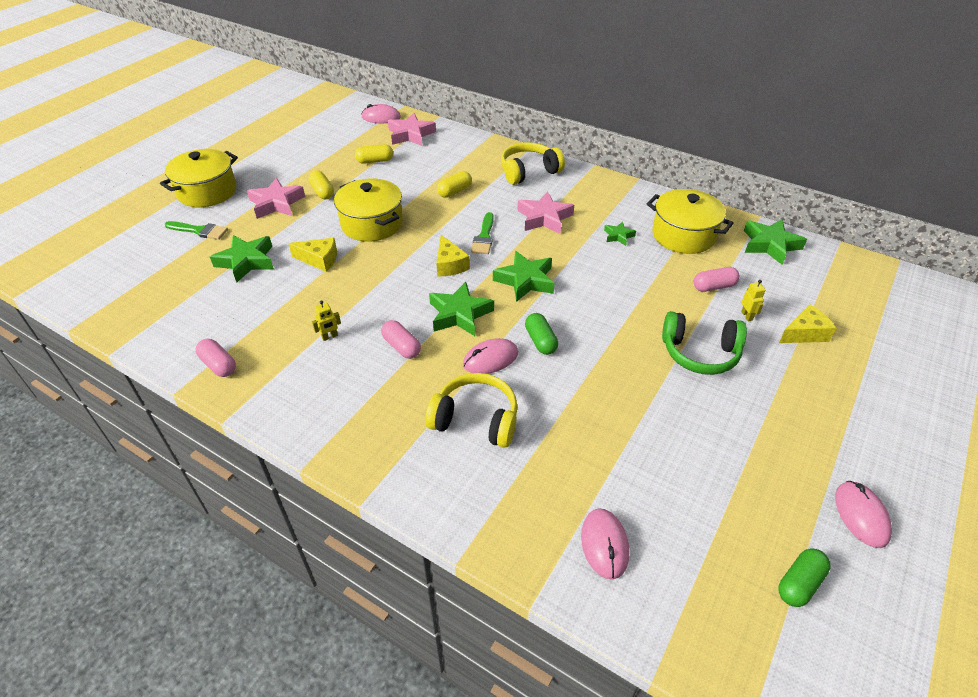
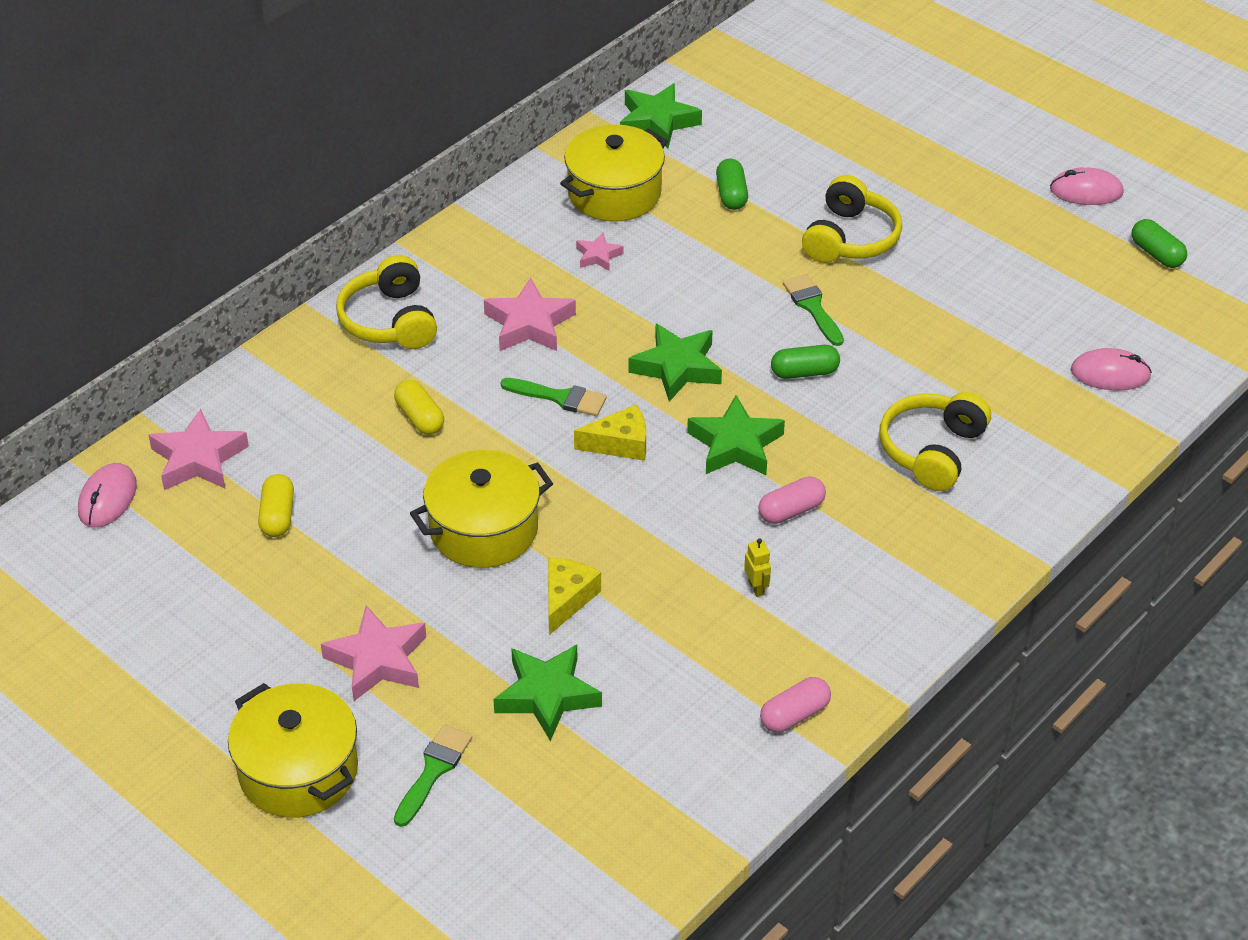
camera: 80 degrees left, 0 degrees up
(322, 192) = (361, 594): yellow capsule -> none
(490, 359) = (830, 424): pink mouse -> none
(612, 339) = (812, 307): none -> green brush
(618, 236) = (598, 256): green star -> pink star
(700, 353) = (850, 238): green headphones -> yellow headphones
(714, 287) = (731, 194): pink capsule -> green capsule
(747, 316) = (792, 182): yellow robot -> none
(805, 333) = (832, 146): yellow cheese -> none

